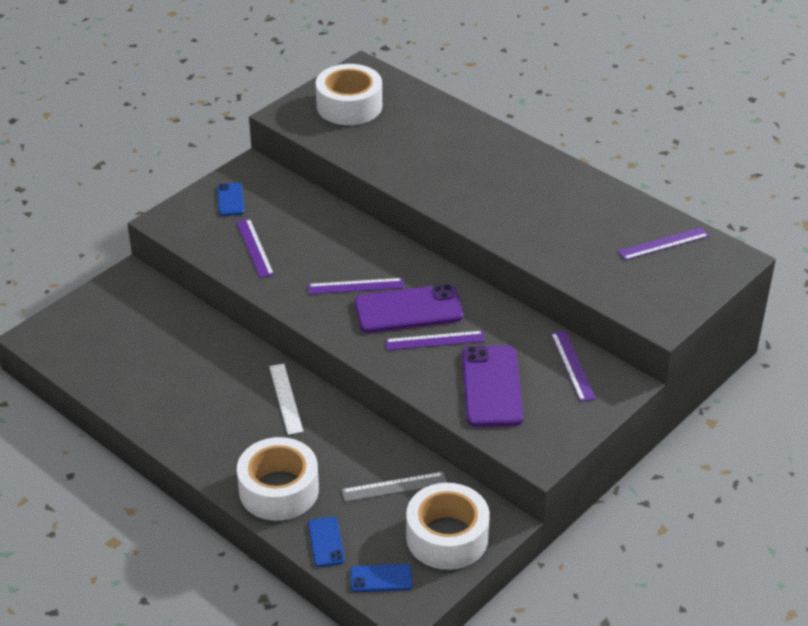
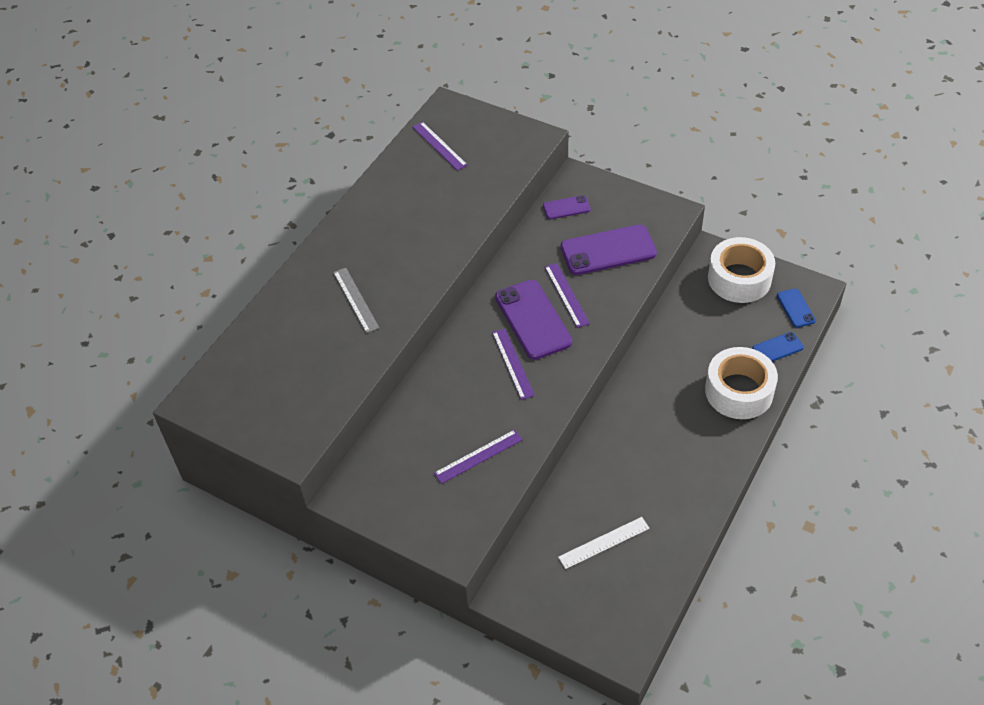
camera: 100 degrees left, 10 degrees up
(230, 200) = (405, 499): blue phone -> none
(286, 398) = (634, 413): white ruler -> white ruler (604, 542)
(349, 106) = (267, 397): white tape -> none
(394, 487) = (703, 319): grey ruler -> grey ruler (355, 300)
(572, 365) = (566, 208): purple ruler -> purple phone

